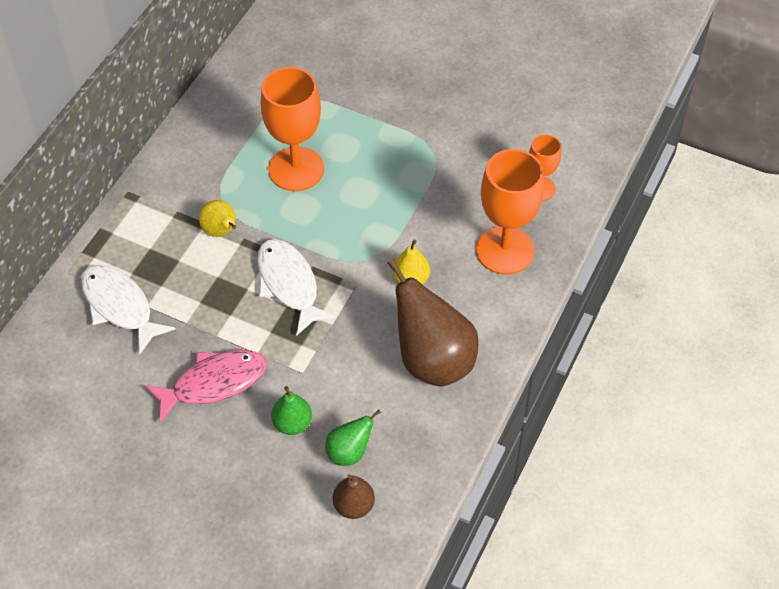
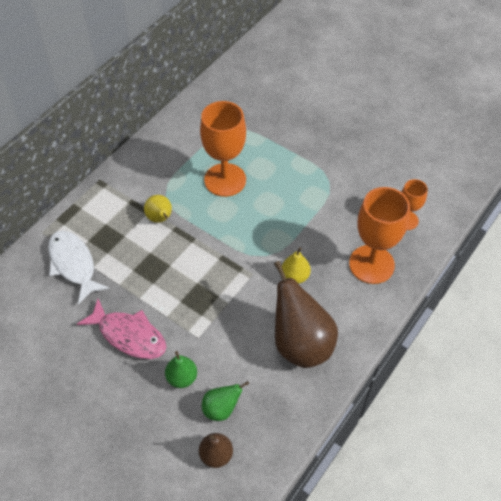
camera: 10 degrees right, 0 degrees up
(214, 383) = (129, 335): pink fish -> pink fish turned 45 degrees clockwise
(289, 284) = (202, 266): white fish -> none

